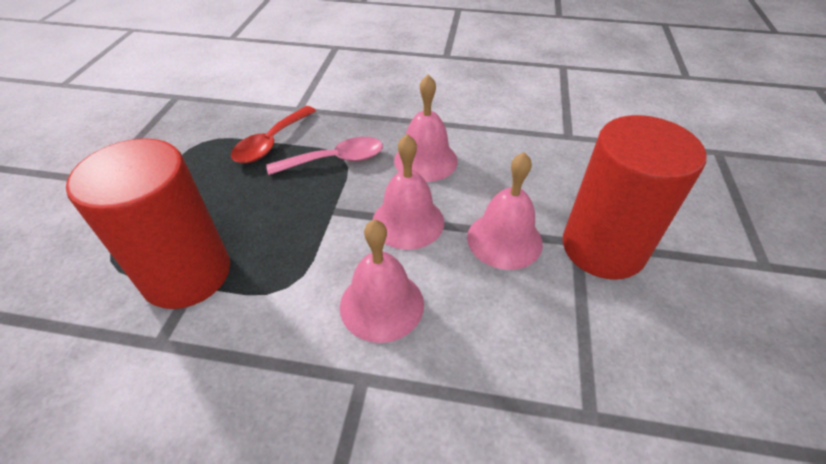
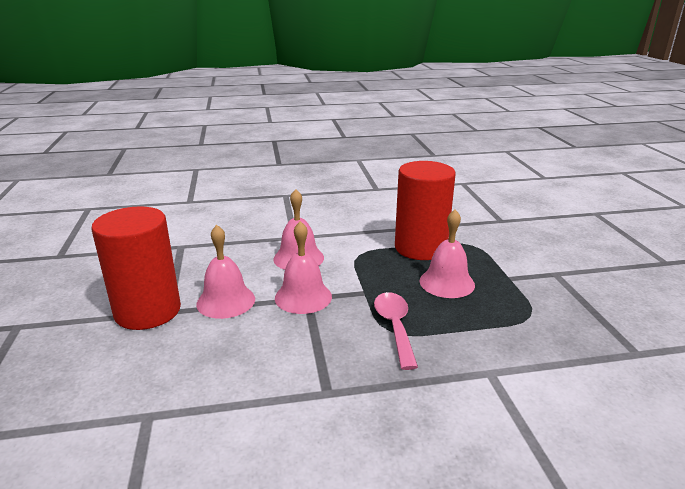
camera: 160 degrees right, 20 degrees down
(271, 143) = (469, 328): red spoon -> none
(336, 160) = (394, 326): pink spoon -> pink spoon turned 120 degrees clockwise
(425, 160) = (310, 346): pink bell -> pink bell (447, 282)

